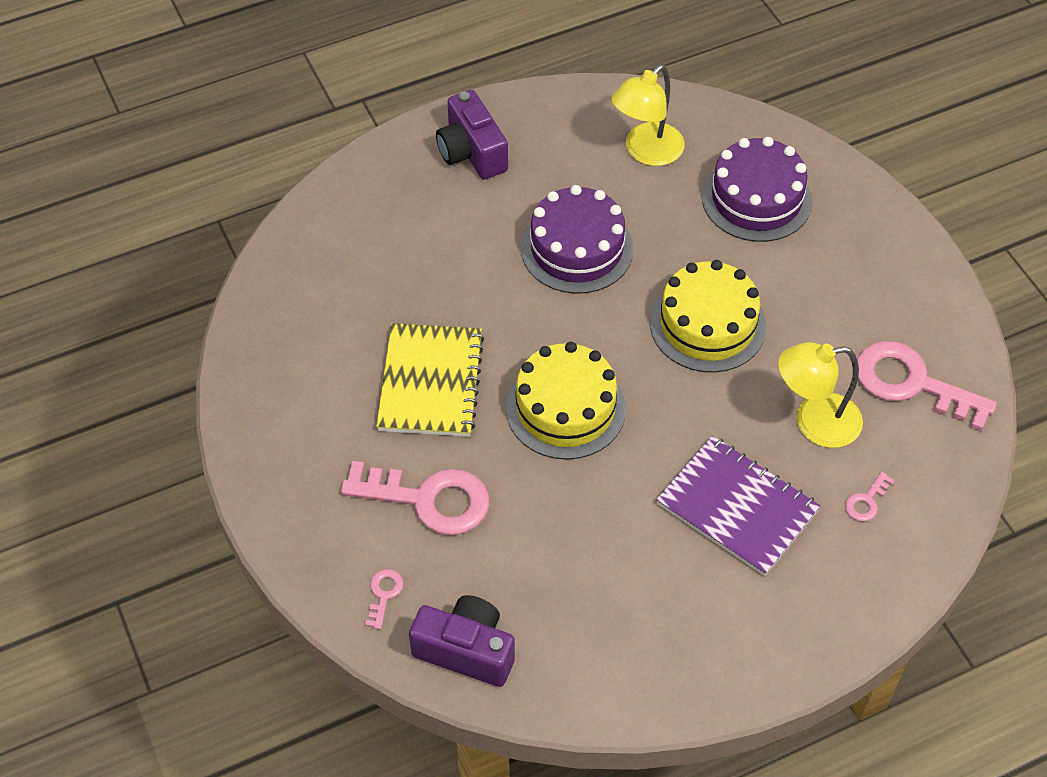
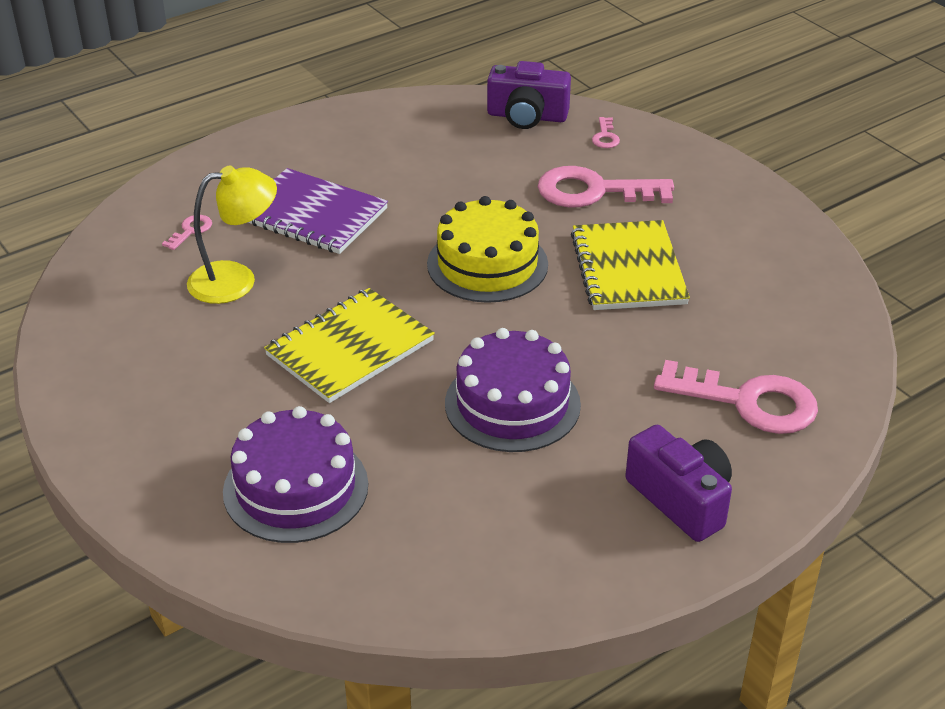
camera: 170 degrees right, 15 degrees down
(646, 152) = (448, 529): yellow lamp -> none
(707, 324) = (350, 348): yellow cake -> yellow notebook
(911, 383) = (129, 322): pink key -> pink key (748, 402)

